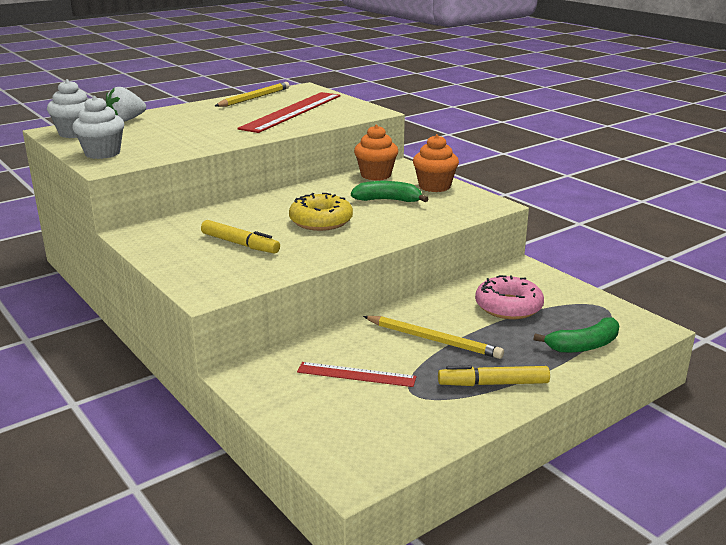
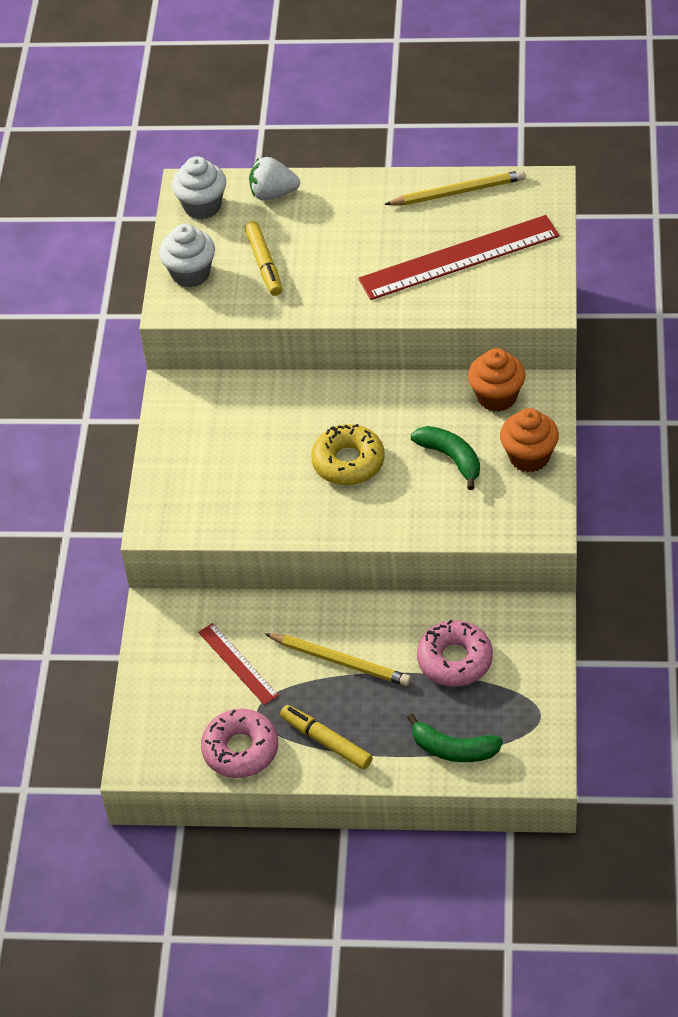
camera: 45 degrees right, 25 degrees up
(240, 244) = (243, 461): yellow marker -> yellow marker (264, 264)
(433, 340) = (340, 661): yellow pencil -> yellow pencil turned 45 degrees counterclockwise
(434, 421) = (240, 749): none -> pink donut

